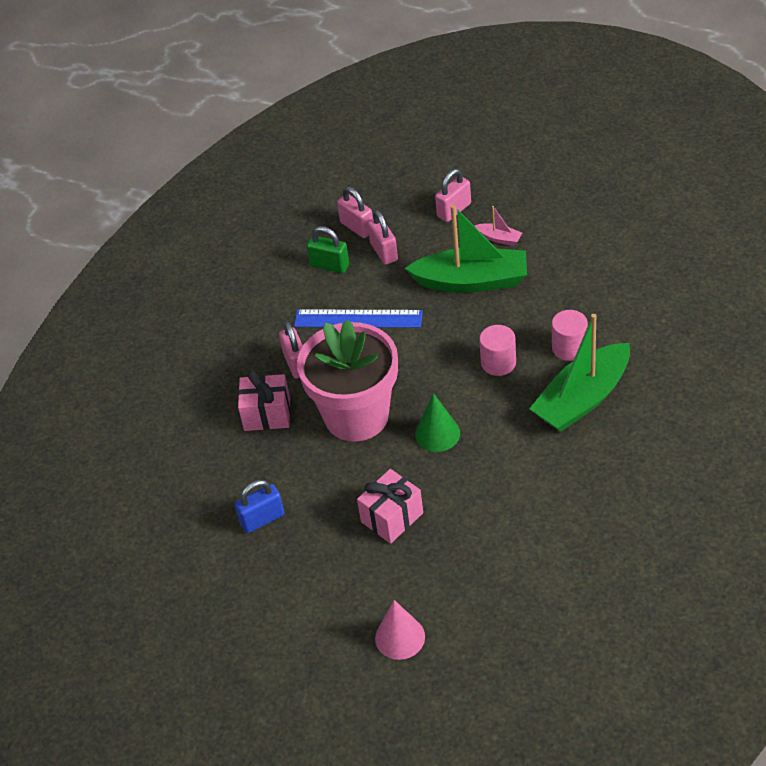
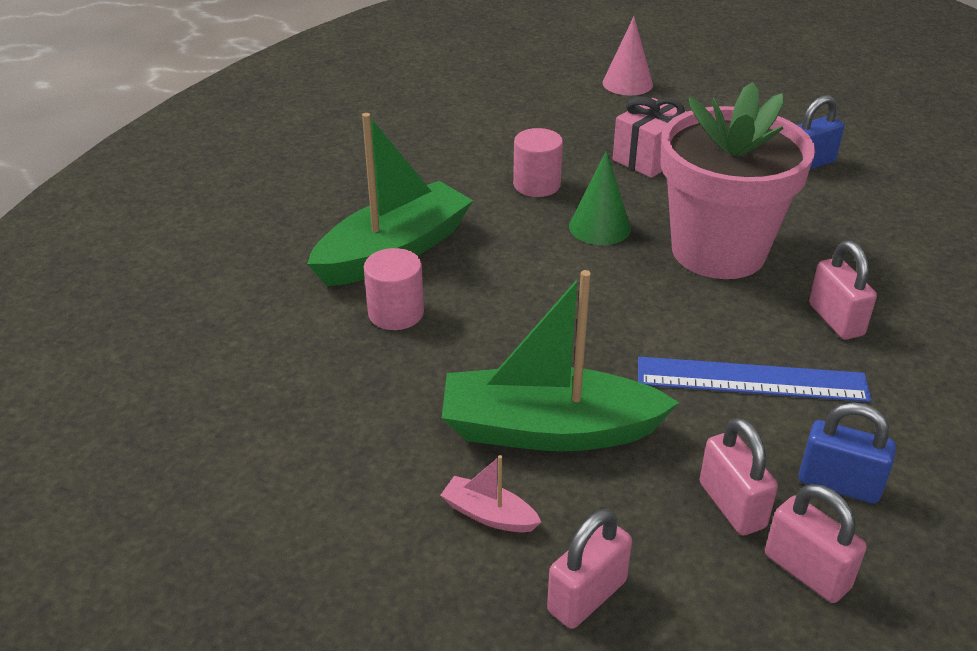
camera: 175 degrees right, 10 degrees down
(267, 414) = (852, 260): pink gift -> none
(329, 265) = (839, 484): green padlock -> blue padlock
(498, 363) = (509, 301): pink cylinder -> pink cylinder (536, 185)

